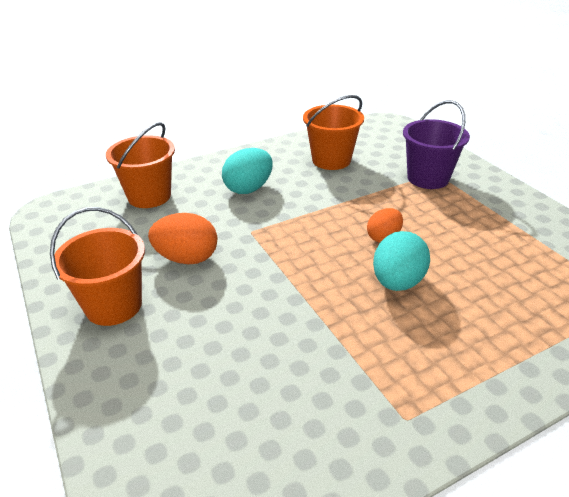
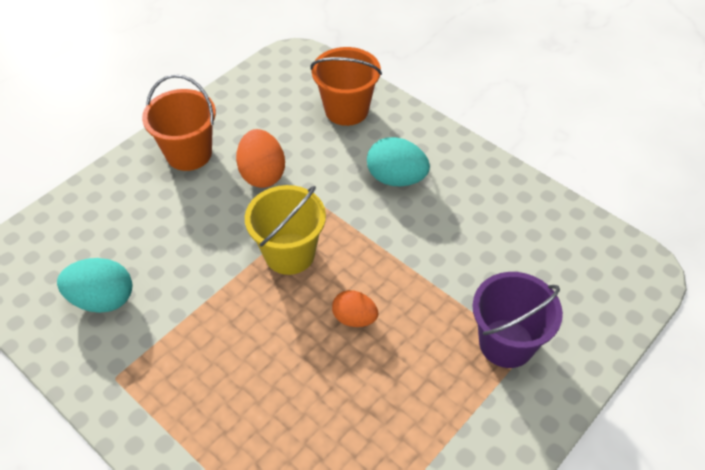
camera: 70 degrees right, 15 degrees up
(297, 259) = (289, 253): none -> yellow bucket
(331, 160) = (497, 234): orange bucket -> none
(397, 282) = (282, 344): turquoise egg -> turquoise egg (103, 299)

